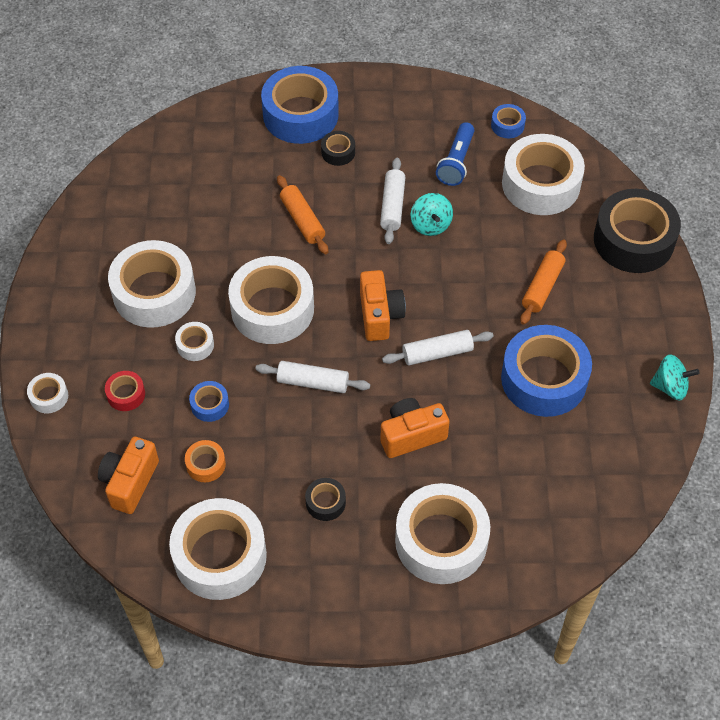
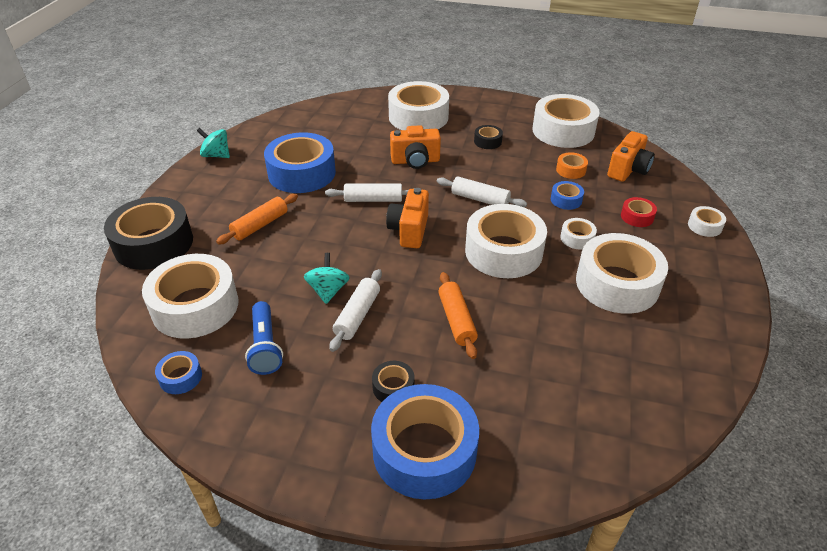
camera: 165 degrees left, 15 degrees down
(456, 162) = (265, 346): blue flashlight -> blue flashlight turned 135 degrees clockwise

